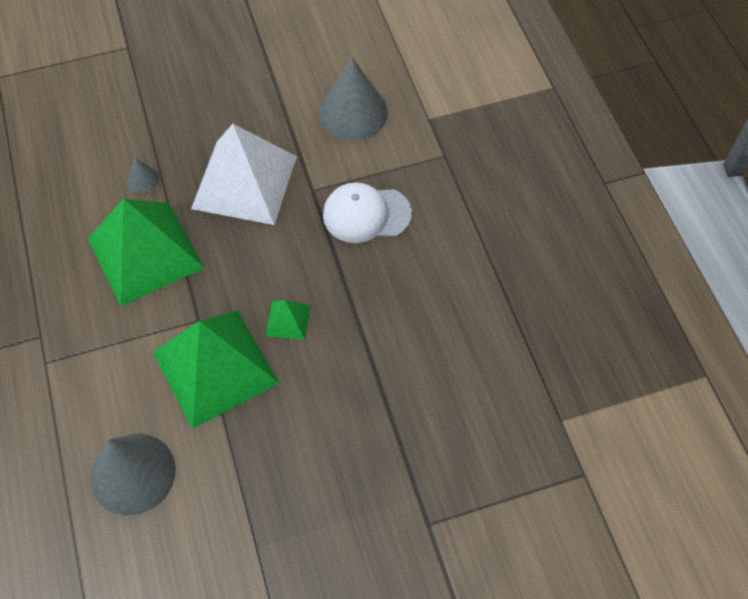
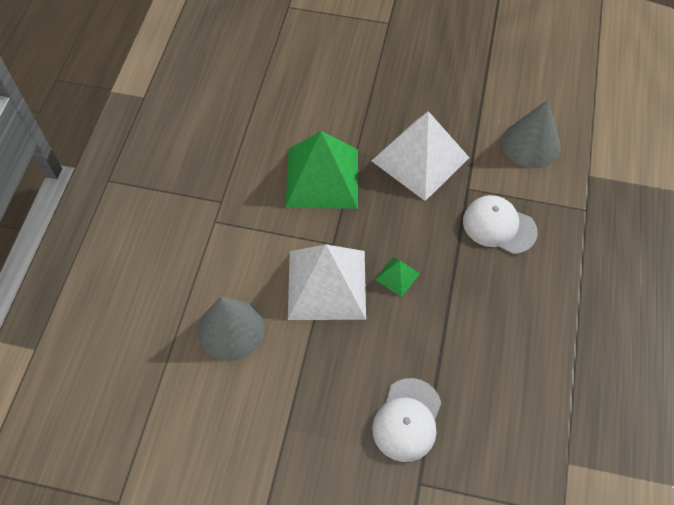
camera: 30 degrees right, 0 degrees up
(143, 180) = (348, 124): grey cone -> none
(215, 367) = (327, 284): green pyramid -> white pyramid
(381, 465) = (407, 420): none -> white cap

